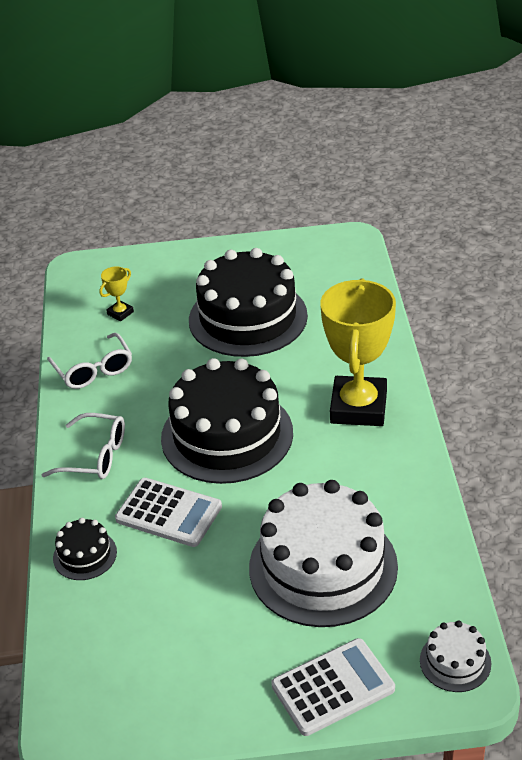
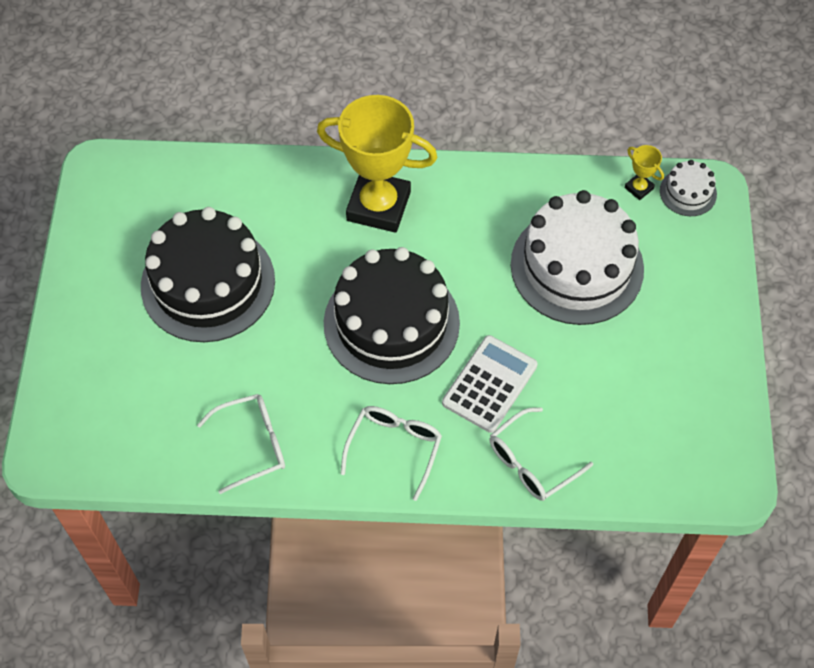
camera: 85 degrees left, 20 degrees up
(85, 555) = (532, 462): black cake -> white glasses
(120, 313) = (156, 412): yellow trophy -> yellow trophy (639, 188)
(333, 687) = (705, 279): white calculator -> none

